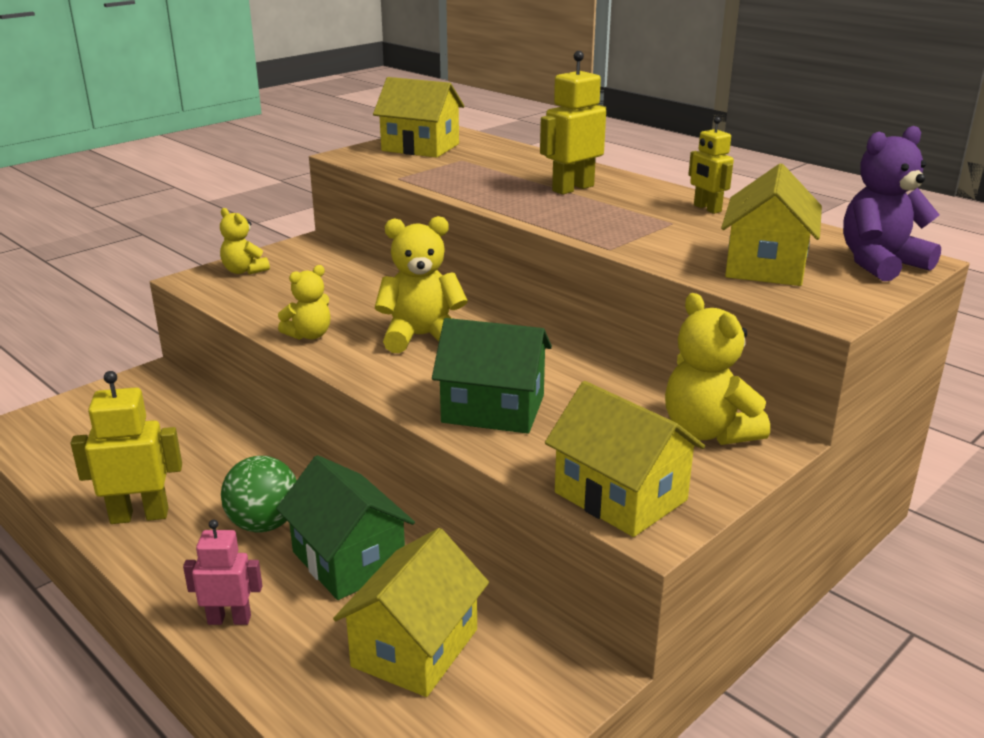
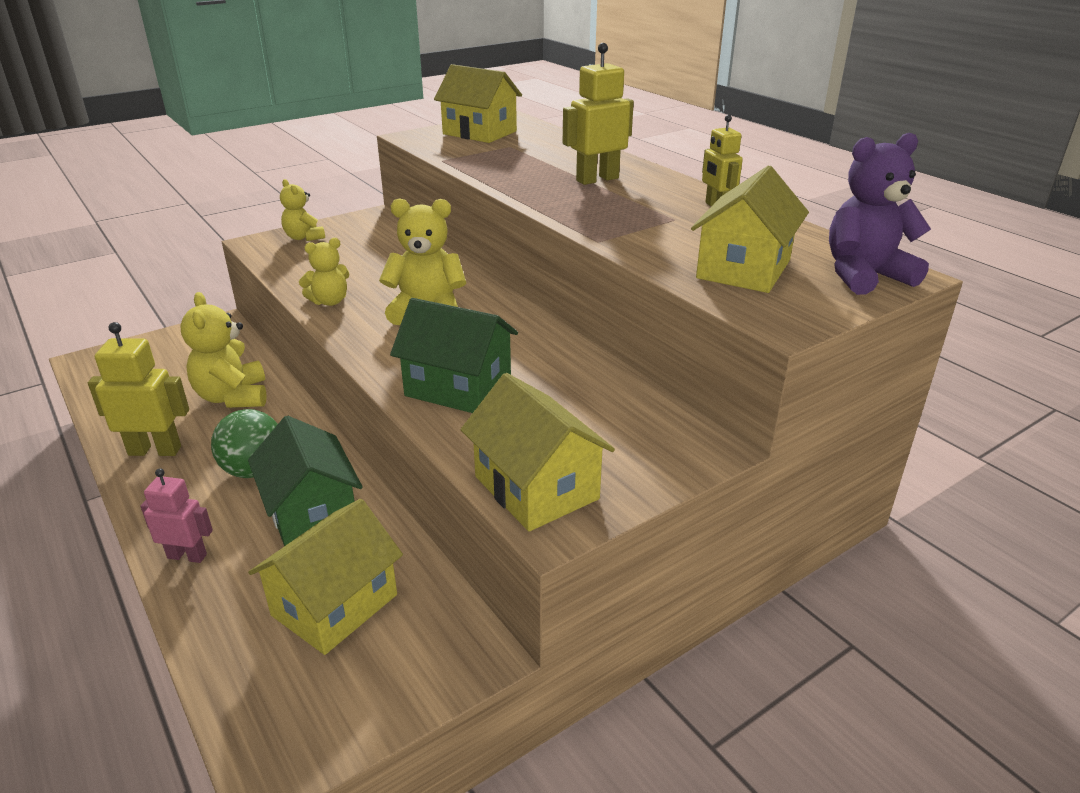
camera: 10 degrees right, 5 degrees up
(708, 432) = (652, 431): yellow teddy bear -> yellow teddy bear (233, 397)

